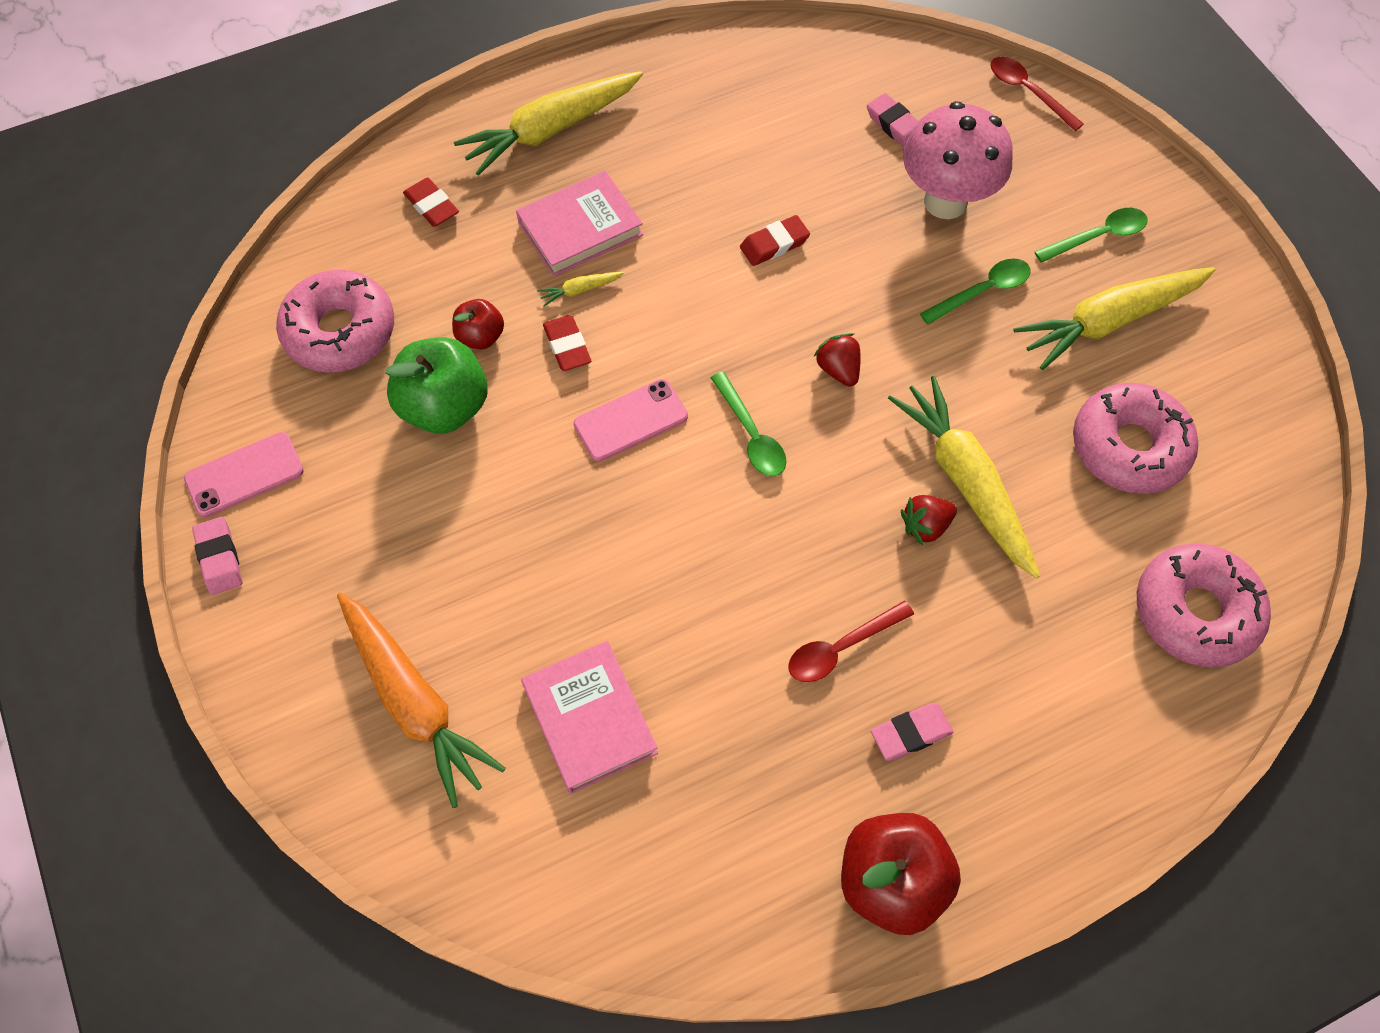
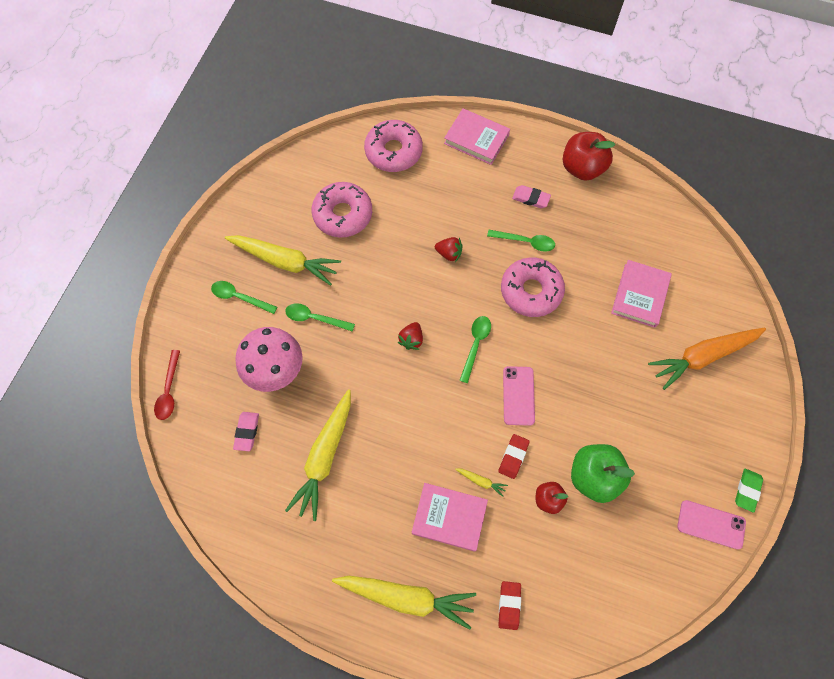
camera: 135 degrees left, 5 degrees up
(219, 558) = (747, 490): pink eraser -> green eraser
(340, 331) = (613, 566): pink donut -> pink donut (531, 291)
(415, 702) = (702, 357): orange carrot -> orange carrot turned 120 degrees counterclockwise
(630, 420) = (518, 395): pink phone -> pink phone turned 75 degrees clockwise
(774, 244) = (372, 422): red eraser -> none
(841, 648) = (525, 242): red spoon -> green spoon
(965, 481) = (416, 255): yellow carrot -> yellow carrot (324, 457)
(1111, 763) = (476, 139): none -> pink book

